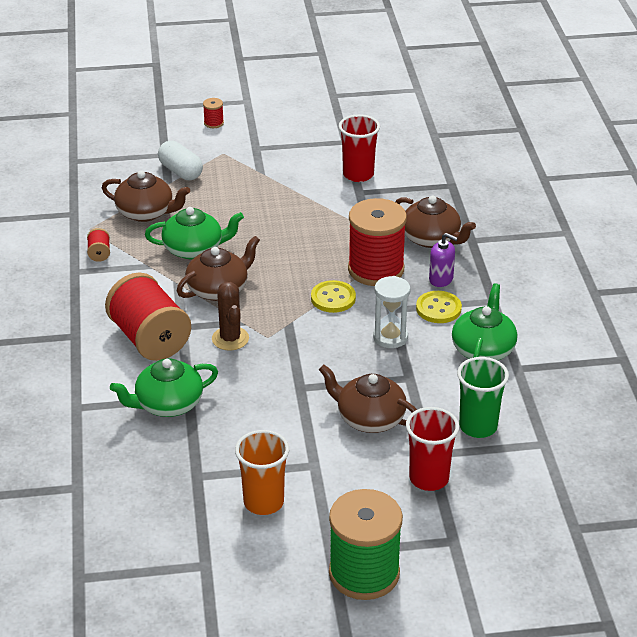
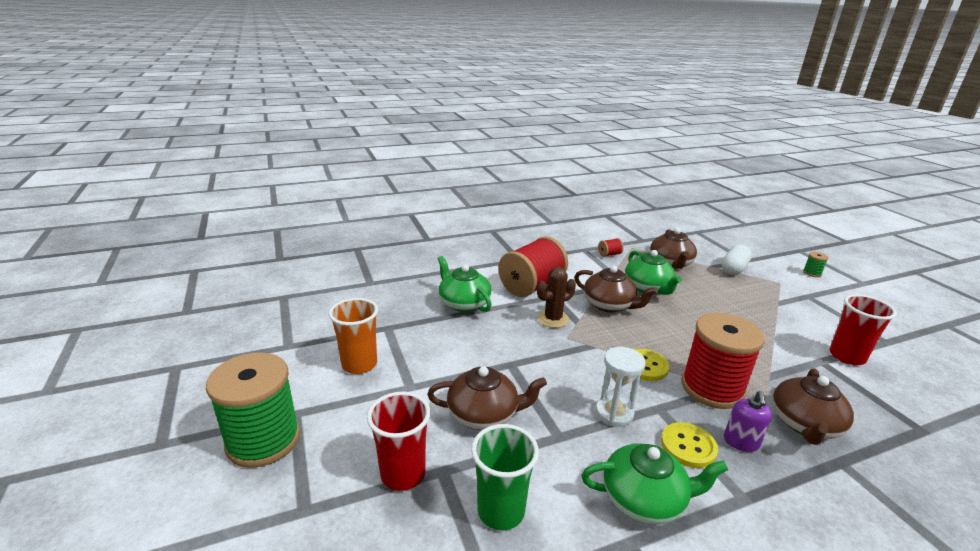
camera: 75 degrees right, 10 degrees down
(213, 123) = (812, 273): red spool -> green spool
(369, 418) = (484, 414): brown teapot -> brown teapot turned 75 degrees clockwise

